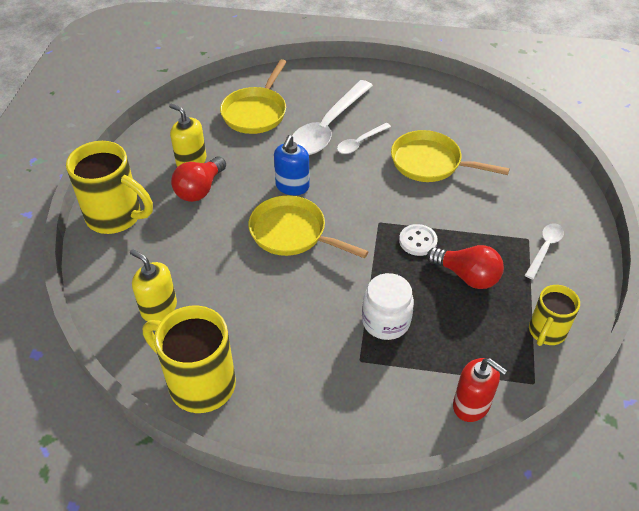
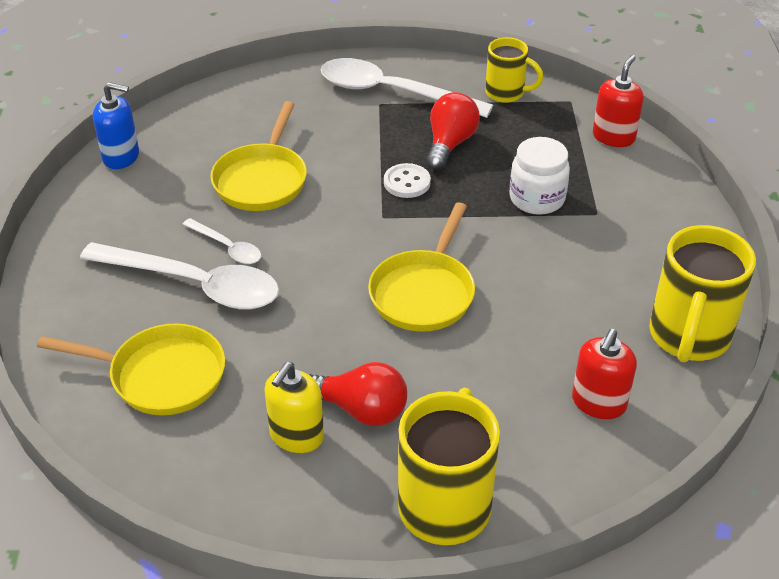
camera: 100 degrees left, 5 degrees down
(159, 308) = (598, 403): yellow soap dispenser -> red soap dispenser
(292, 186) = (333, 305): blue soap dispenser -> blue soap dispenser (121, 156)
(545, 249) = (392, 93): white spoon -> white spoon, size x2.05

